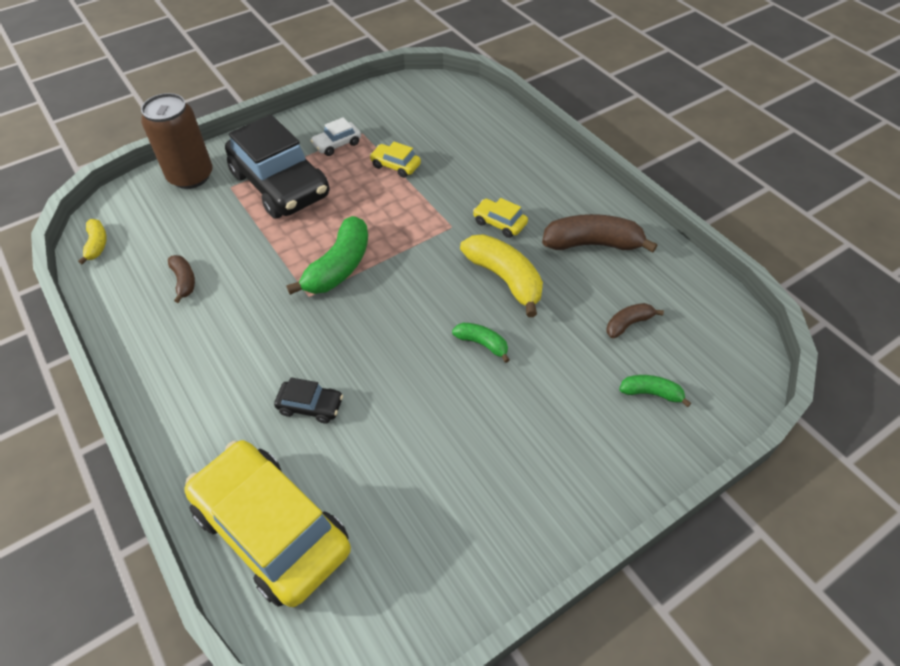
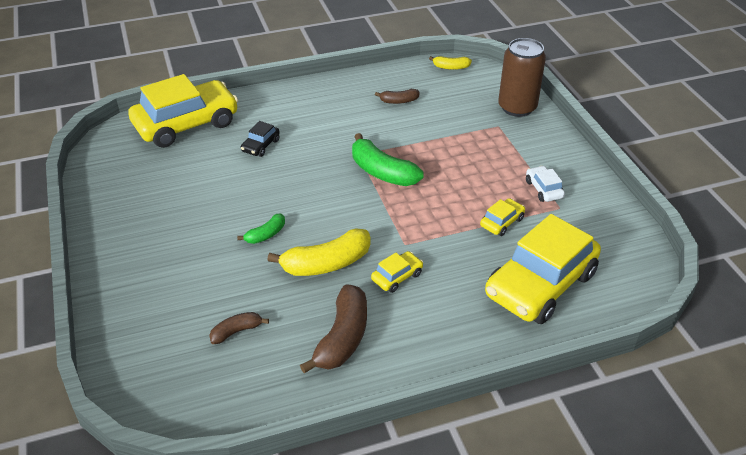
camera: 105 degrees right, 10 degrees down
(280, 184) = (493, 151): black car -> none
(469, 135) = (540, 284): none -> yellow car
(628, 324) = (236, 331): brown banana -> brown banana turned 105 degrees counterclockwise
(651, 393) = (162, 321): green banana -> none

